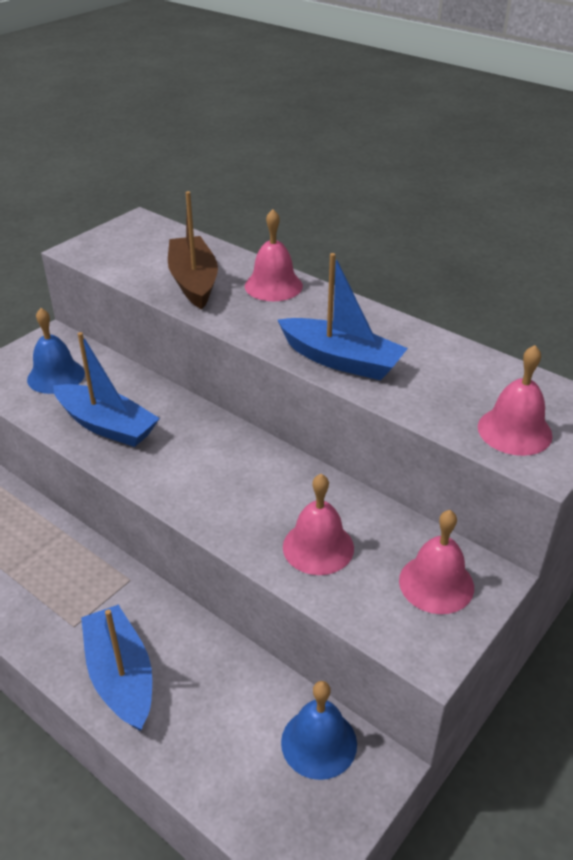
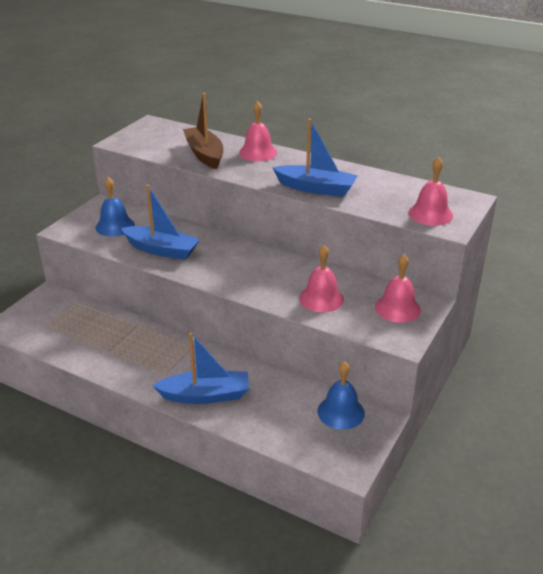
camera: 10 degrees left, 5 degrees down
(120, 676) = (206, 395): blue boat -> blue boat turned 120 degrees clockwise

